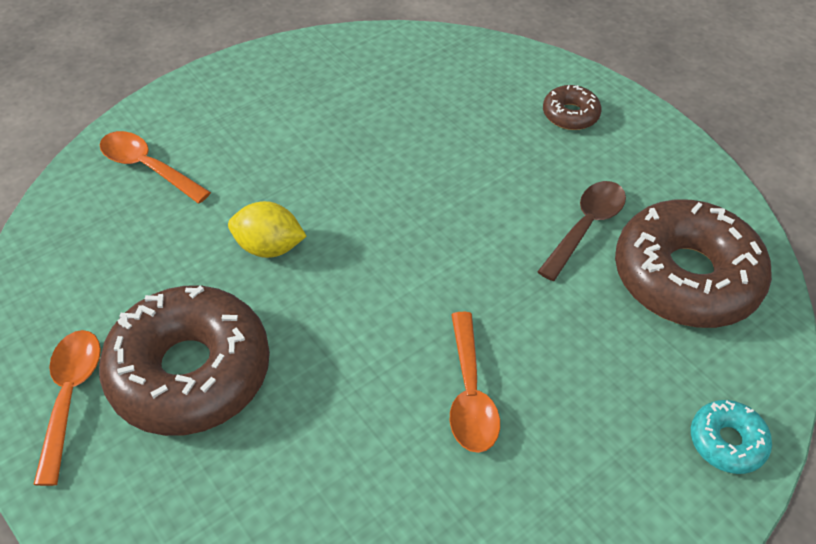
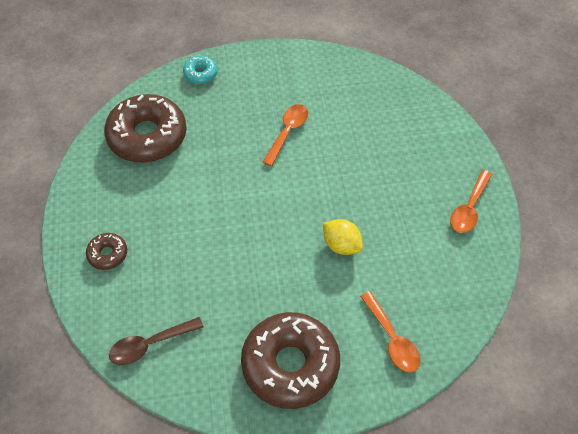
camera: 150 degrees left, 5 degrees up
(190, 372) = (408, 195): brown donut -> brown donut (290, 365)
(586, 227) = (168, 181): brown spoon -> brown spoon (150, 344)

